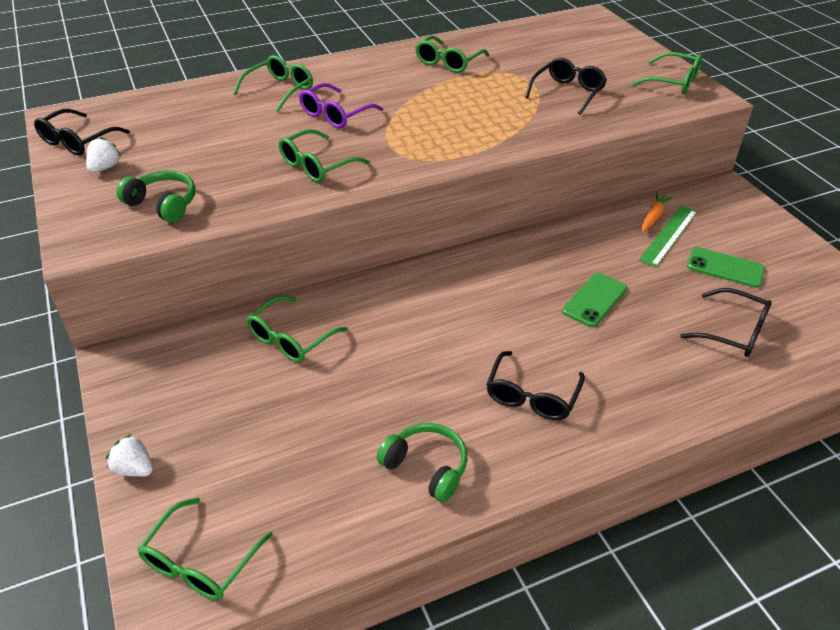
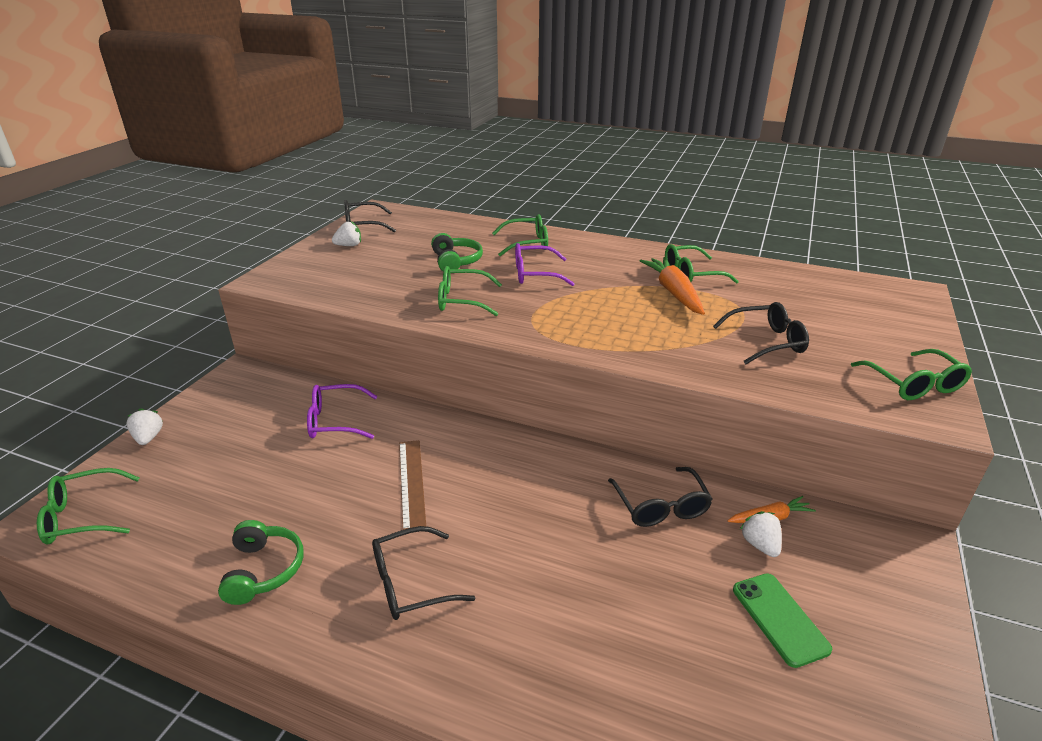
camera: 45 degrees right, 10 degrees down
(163, 204) = (338, 279): green headphones -> green headphones (456, 261)
(290, 339) = (335, 421): green glasses -> purple glasses
(429, 339) = (411, 483): none -> brown ruler
(460, 83) = (673, 292): none -> orange carrot
(594, 300) = (587, 549): green phone -> none
(669, 235) = (760, 545): green ruler -> white strawberry
(734, 332) = (686, 687): black glasses -> black glasses (661, 507)

